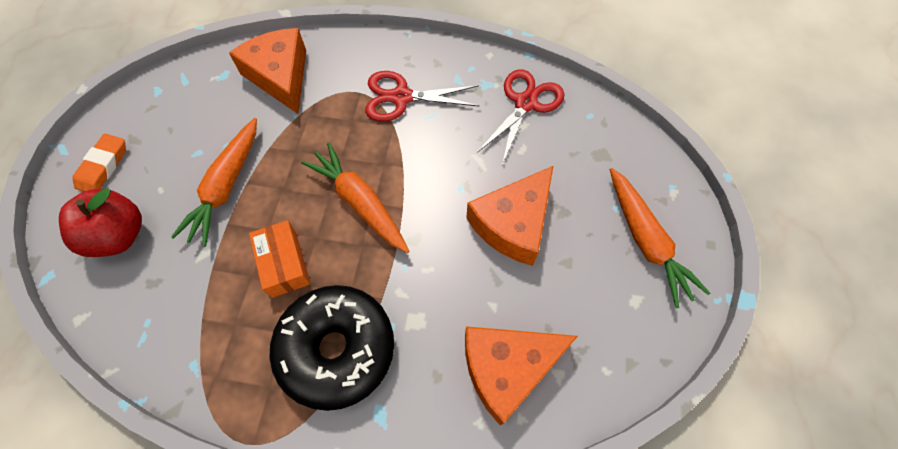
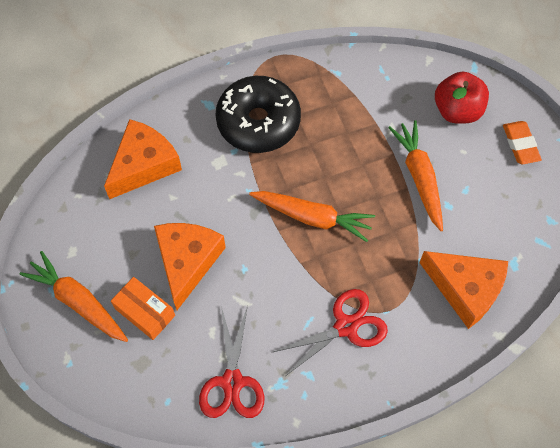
camera: 150 degrees right, 0 degrees up
(284, 264) = (332, 150): orange box -> orange box (145, 312)

